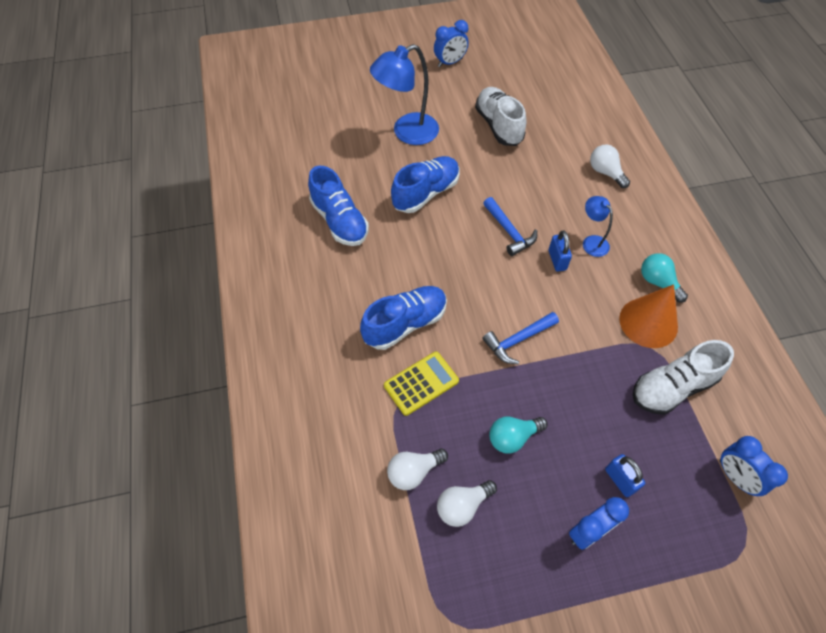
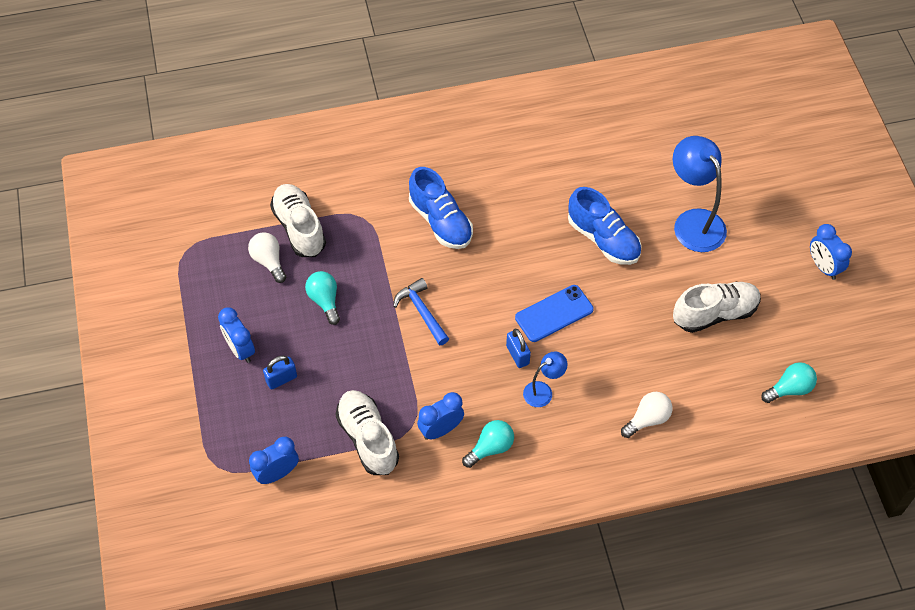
camera: 90 degrees right, 0 degrees up
(339, 221) = (561, 165): blue shoe -> none
(414, 472) = (299, 228): white light bulb -> white shoe
(421, 383) = (379, 233): yellow calculator -> none
(509, 231) = (554, 313): blue hammer -> blue phone
(557, 260) = (517, 355): blue padlock -> blue padlock turned 75 degrees clockwise
(562, 89) = (789, 389): none -> turquoise light bulb
(648, 322) = (441, 429): orange cone -> blue clock

